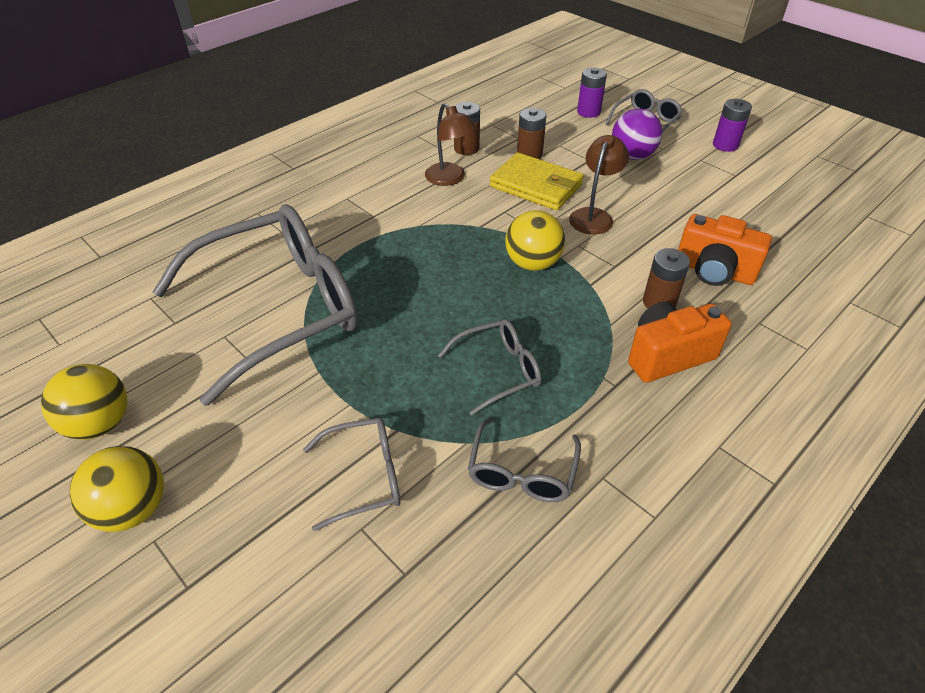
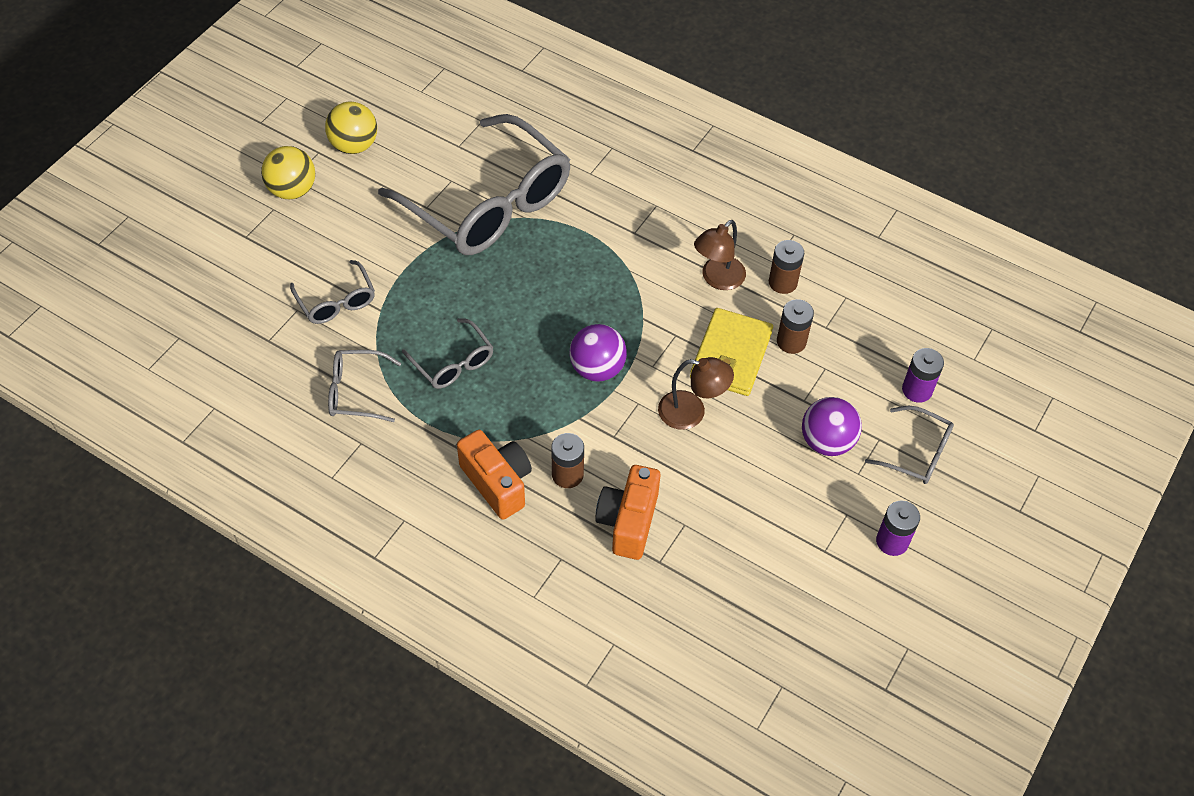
camera: 75 degrees right, 10 degrees up
(532, 263) = (597, 369): yellow ball -> purple ball

